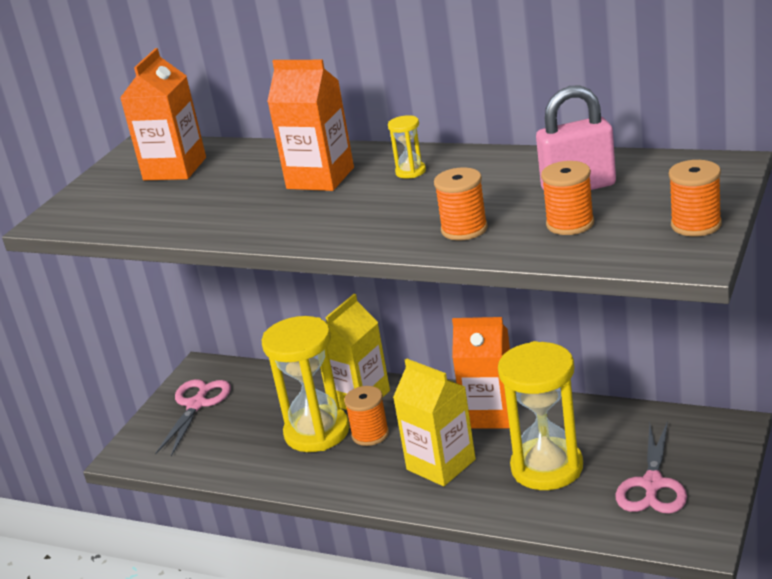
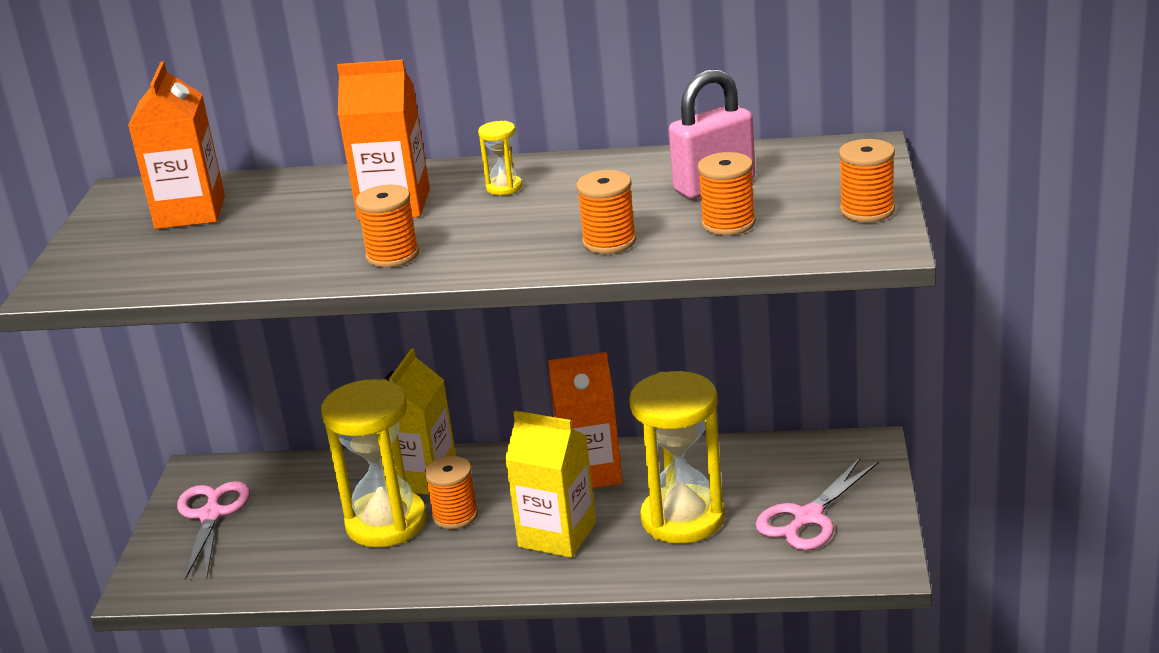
camera: 20 degrees left, 0 degrees up
(294, 222) = (392, 255): none -> orange spool
(652, 484) = (808, 517): pink scissors -> pink scissors turned 45 degrees clockwise

